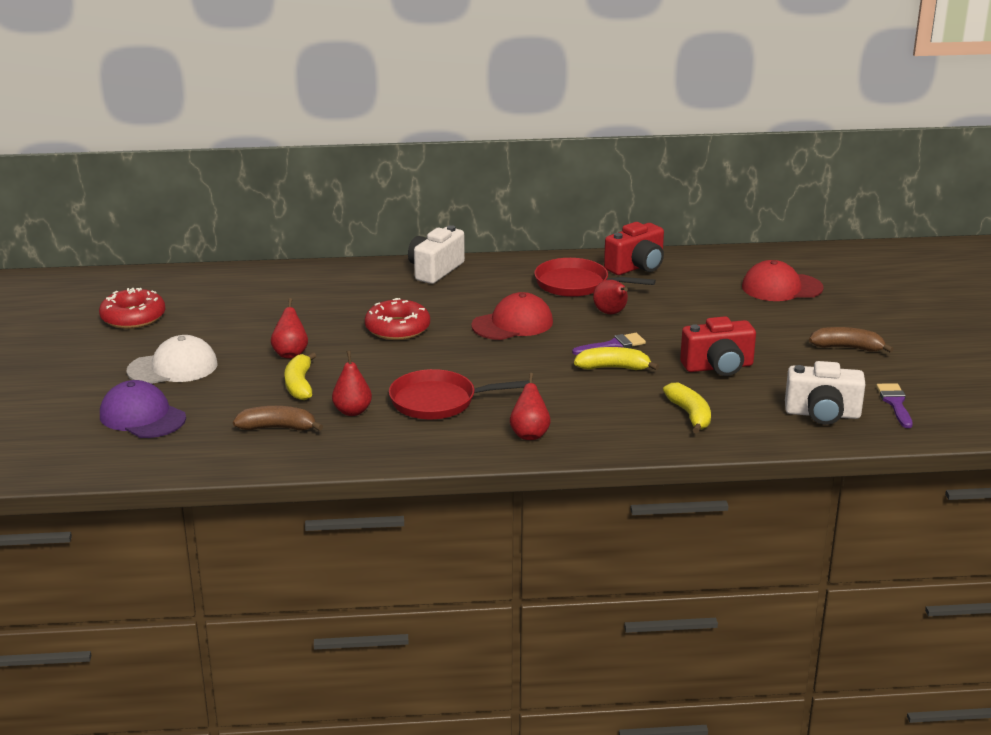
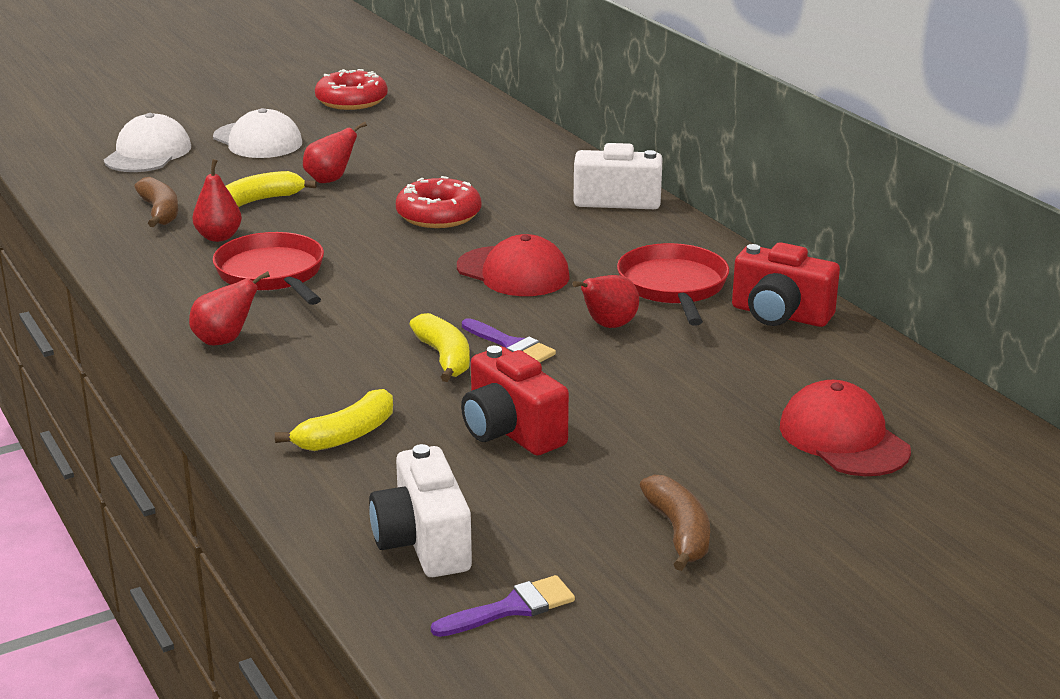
camera: 65 degrees right, 0 degrees up
(142, 416) = (148, 153): purple cap -> white cap

